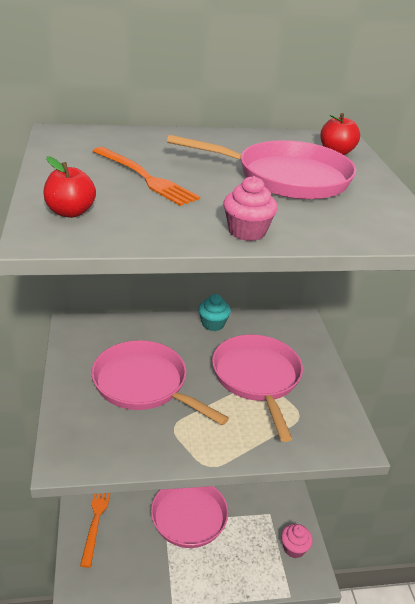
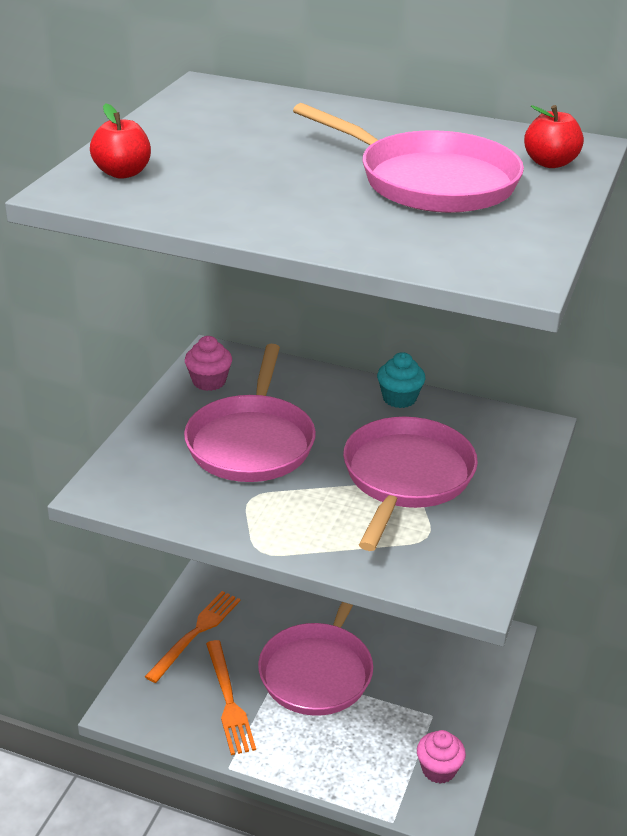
camera: 30 degrees right, 0 degrees up
(144, 384) = (251, 442): pink pan -> pink pan turned 150 degrees counterclockwise
(145, 178) = (247, 152): orange fork -> orange fork (228, 700)
(247, 231) = (296, 229): pink cupcake -> pink cupcake (209, 381)

